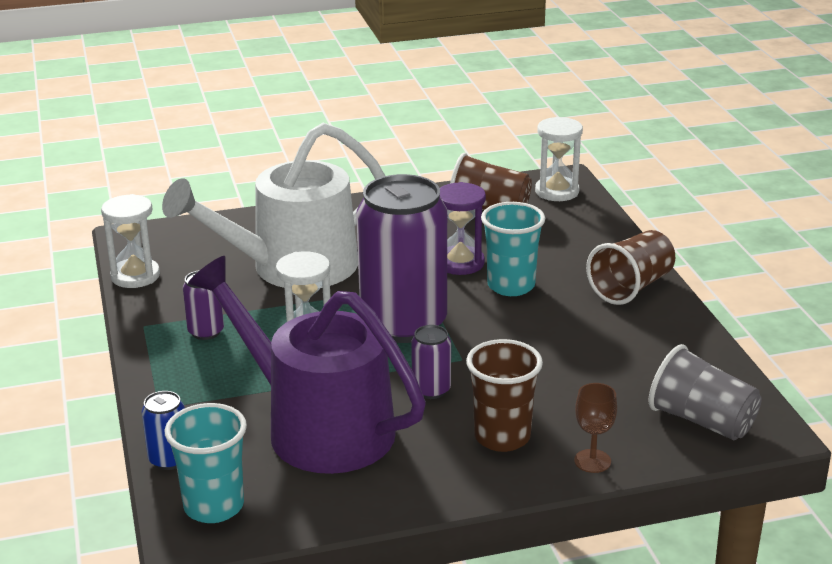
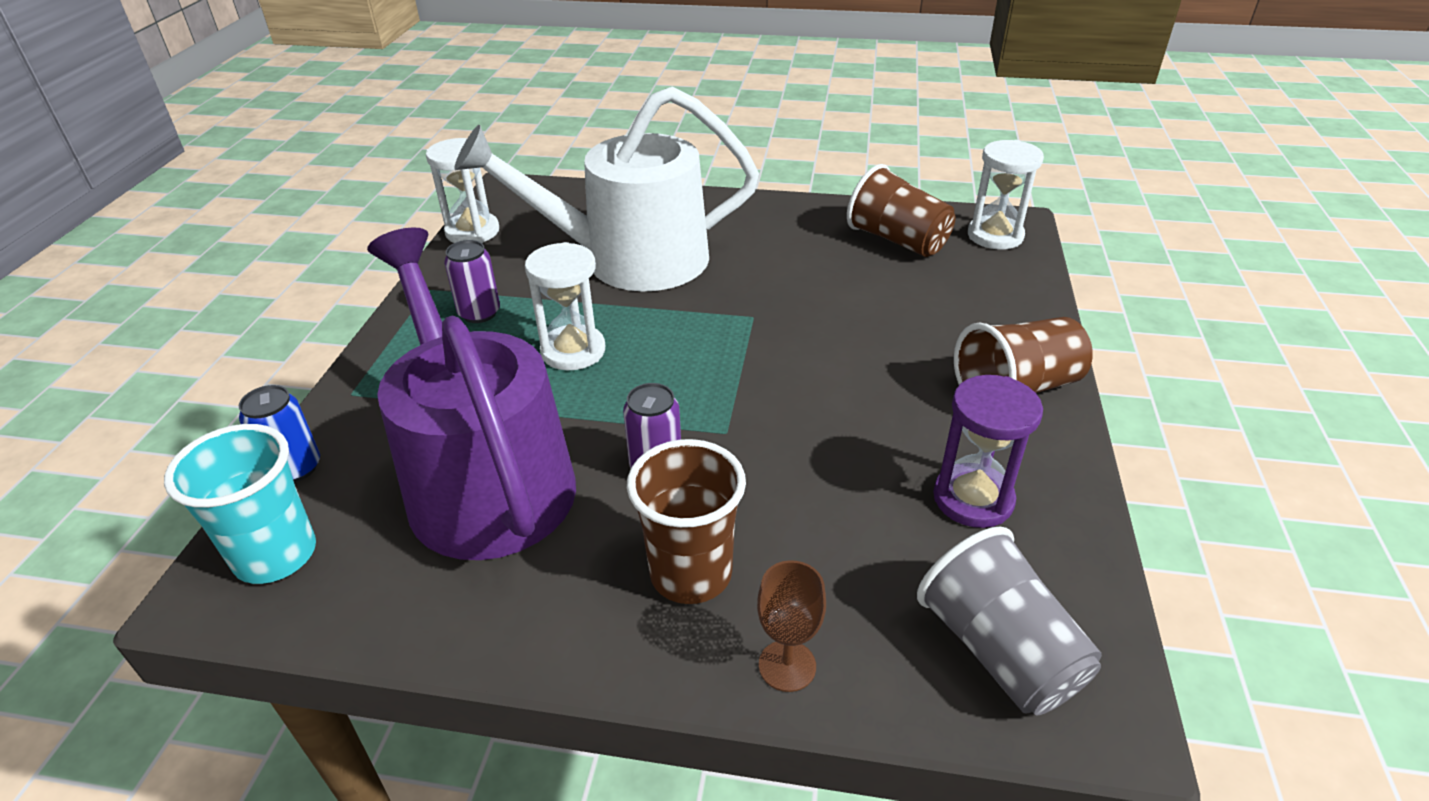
camera: 25 degrees right, 10 degrees up
(403, 324) = (693, 363): purple can -> none
(460, 263) = (817, 299): purple hourglass -> purple hourglass (973, 499)
(511, 286) = (858, 345): turquoise cup -> none

